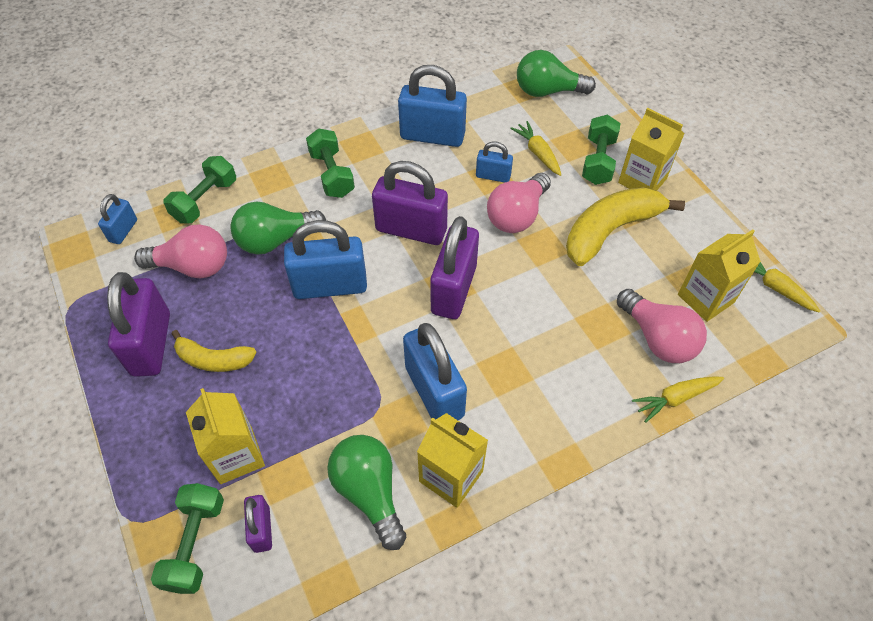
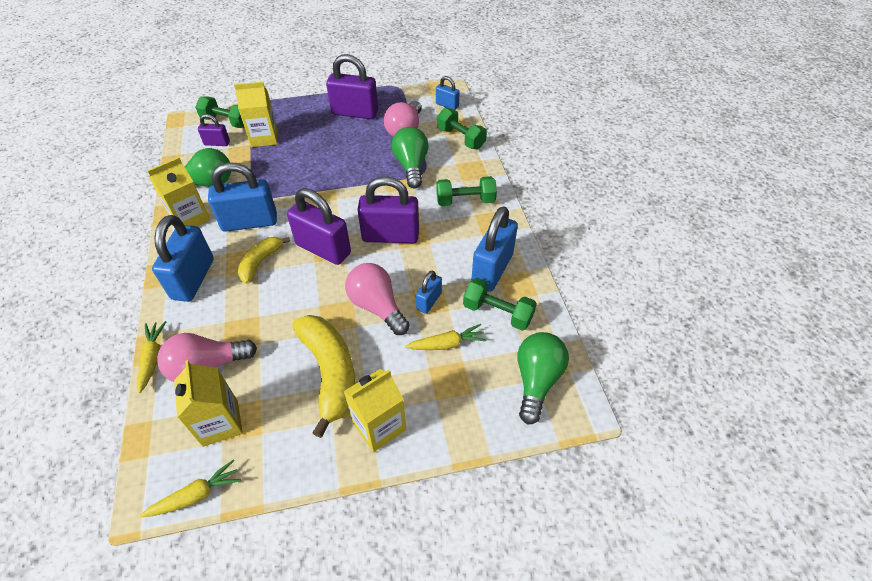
camera: 105 degrees right, 5 degrees down
(213, 360) = (330, 134): yellow banana -> yellow banana (260, 262)
(330, 286) = (359, 187): blue padlock -> blue padlock (193, 279)
(411, 230) = (390, 236): purple padlock -> purple padlock turned 60 degrees clockwise
(598, 161) = (420, 394): green dumbbell -> green dumbbell (497, 313)

